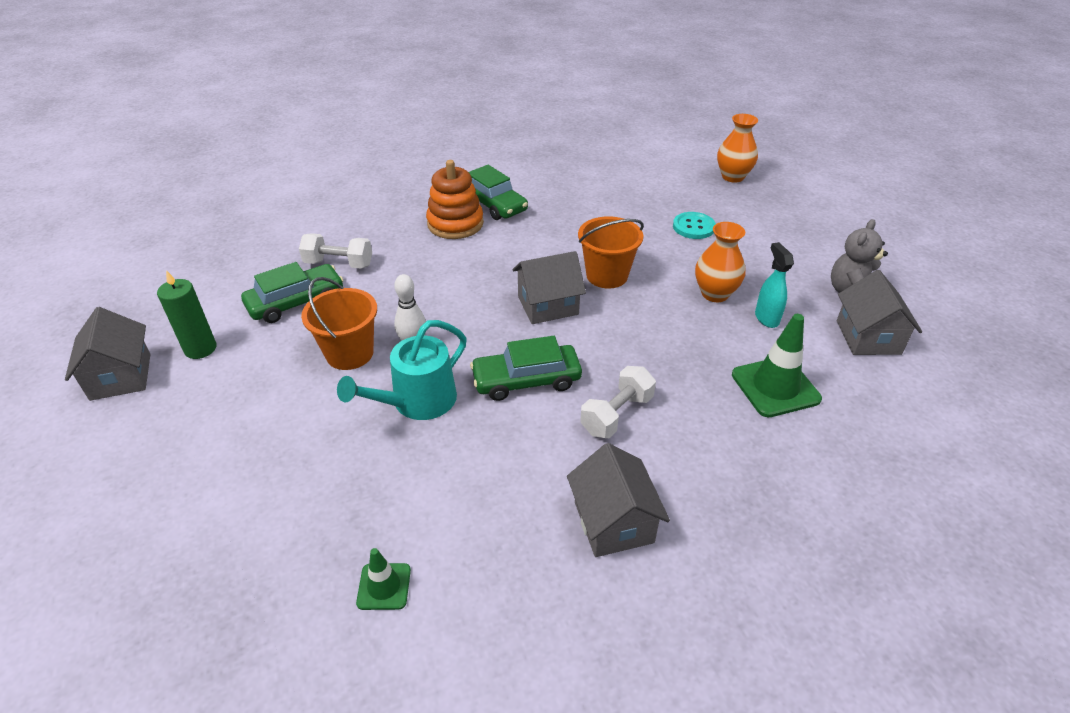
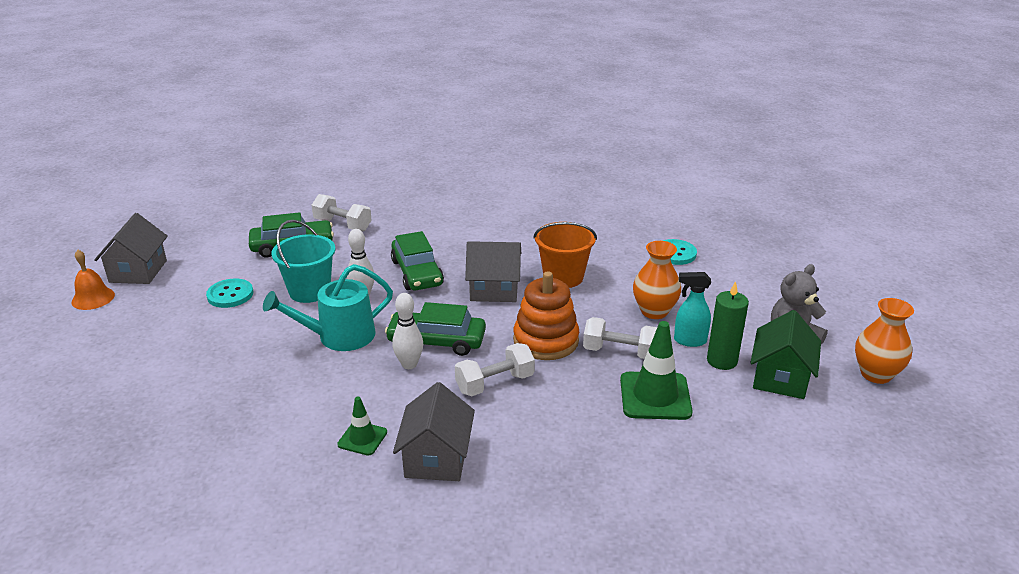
camera: 20 degrees right, 10 degrees down
(80, 427) = (93, 298): none -> orange bell
(200, 349) = (203, 264): green candle -> green candle (722, 361)
(257, 380) = (230, 295): none -> turquoise button
(349, 353) = (309, 291): orange bucket -> turquoise bucket
(384, 586) = (234, 452): green traffic cone -> green traffic cone (362, 438)
(455, 224) = (458, 212): orange stacking toy -> orange stacking toy (546, 340)
(493, 204) = (501, 202): green car -> green car (417, 273)
(515, 416) = (409, 364): none -> white bowling pin
(712, 346) = (620, 352): none -> white dumbbell
(732, 177) = (748, 218): orange vase -> orange vase (876, 374)
(766, 318) = (689, 341): turquoise spray bottle -> turquoise spray bottle turned 90 degrees counterclockwise
(868, 337) = (780, 378): grey house -> green house

